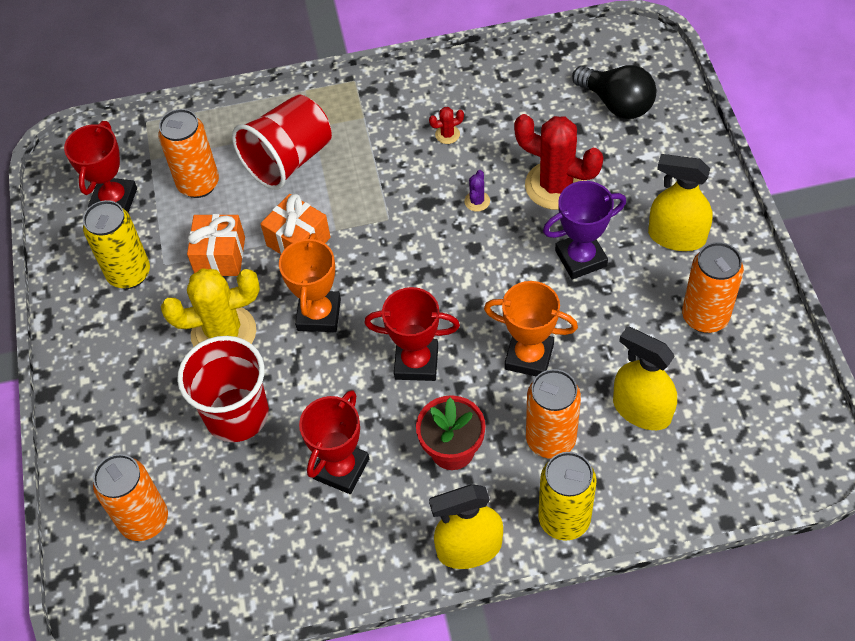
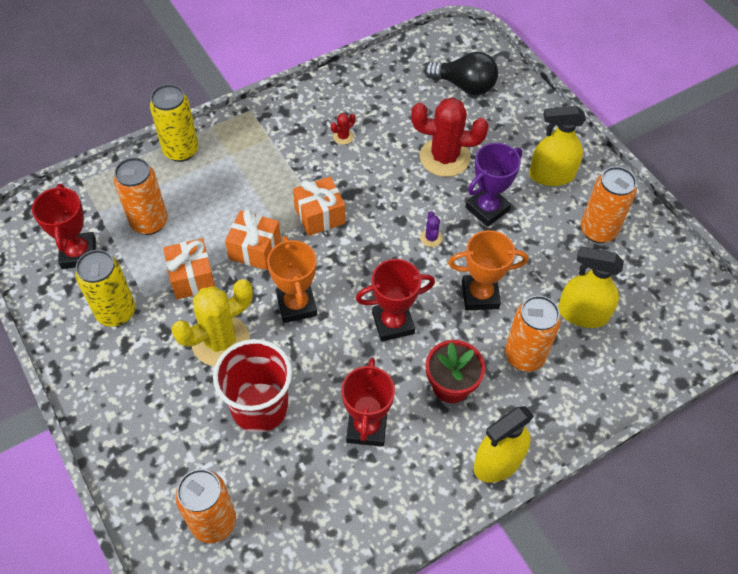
camera: 25 degrees left, 0 degrees up
(288, 160) = (220, 185): red cup -> none
(384, 220) = (319, 216): none -> orange gift
(477, 201) = (388, 183): purple cactus -> purple cactus (431, 238)
(564, 519) = (561, 416): yellow can -> yellow can (181, 150)

